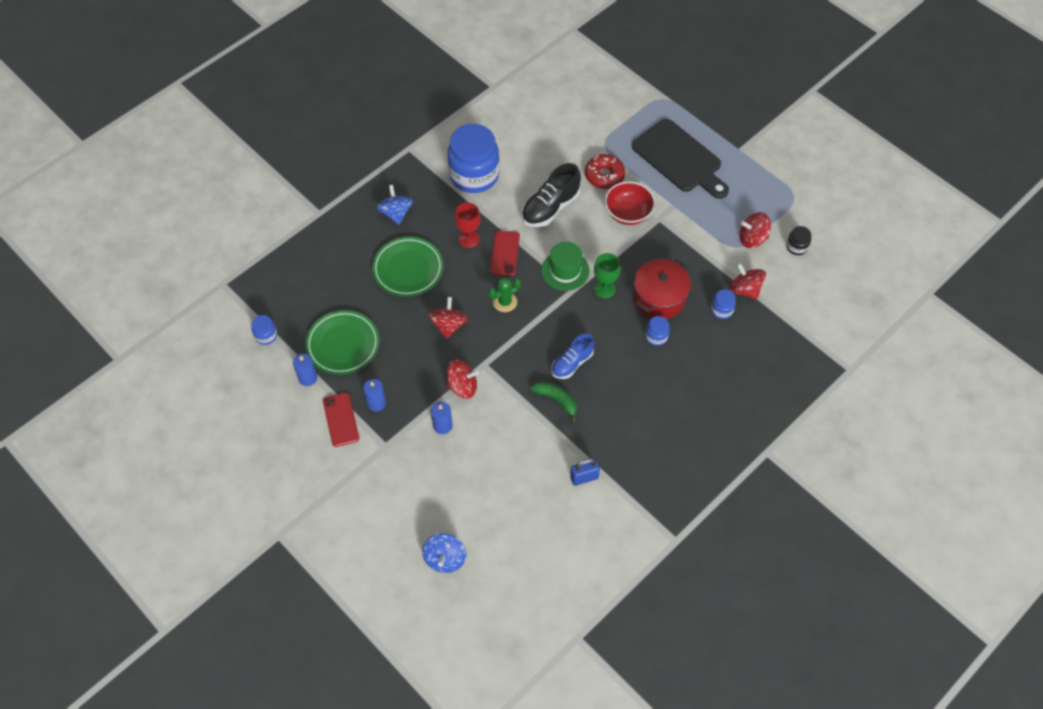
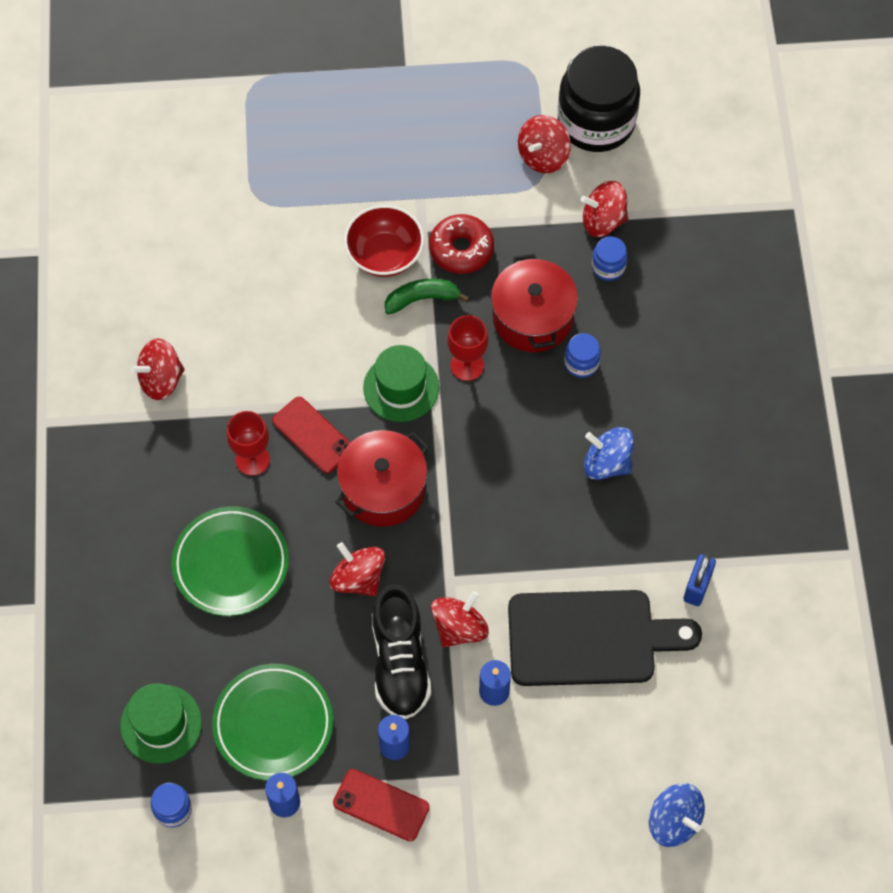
camera: 50 degrees left, 5 degrees up
(304, 300) = (161, 724): none -> green hat
(396, 213) = (130, 514): blue spinning top -> blue spinning top (607, 463)
(474, 175) = (161, 380): blue jar -> red spinning top
(505, 302) = (383, 489): green cactus -> red pot
(550, 207) = (294, 332): black shoe -> black shoe (400, 663)
(556, 400) = (570, 537): green banana -> green banana (422, 299)
(572, 363) = (536, 481): blue shoe -> none
(604, 176) = (305, 236): red donut -> red donut (461, 249)
(604, 289) = (467, 366): green goblet -> red goblet
(679, 158) = (359, 137): black cutting board -> black cutting board (589, 638)
(796, 247) = (596, 122): black jar -> black jar, size x2.37

